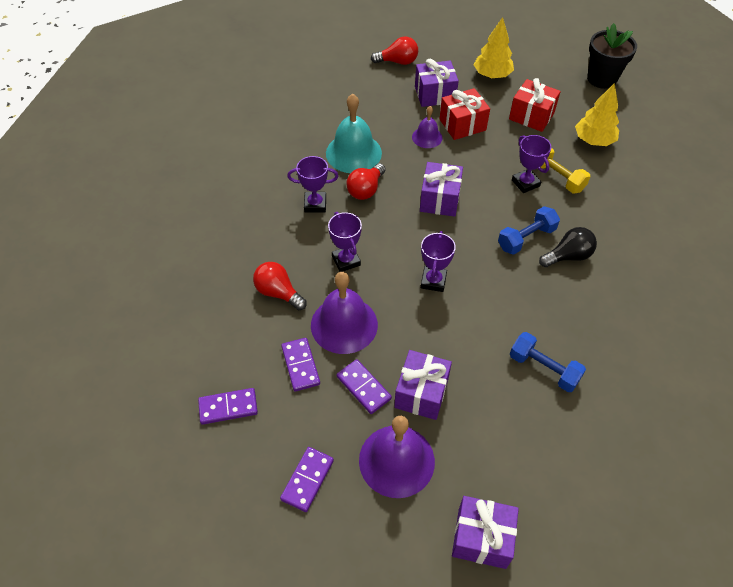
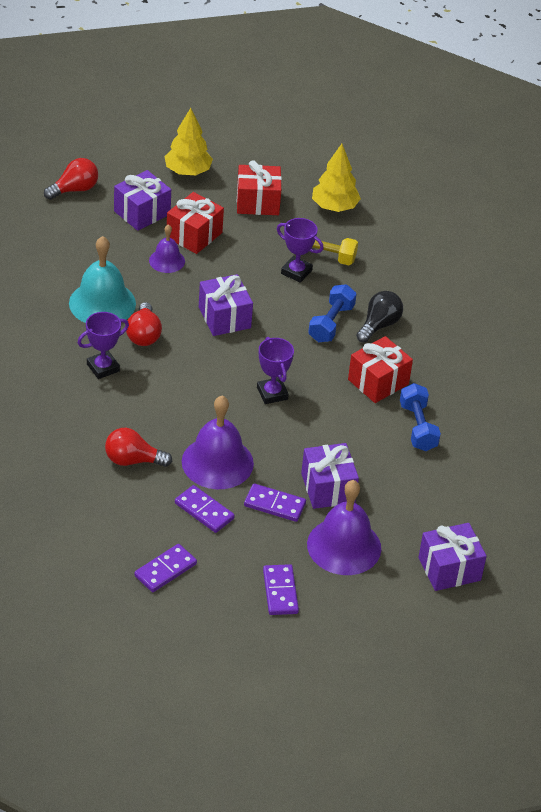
camera: 35 degrees left, 10 degrees down
(346, 261) = (176, 407): purple trophy -> none
(534, 309) = (378, 382): none -> red gift
(543, 369) = (417, 427): blue dumbbell -> blue dumbbell turned 75 degrees clockwise
(601, 79) = (302, 139): black flower pot -> none

